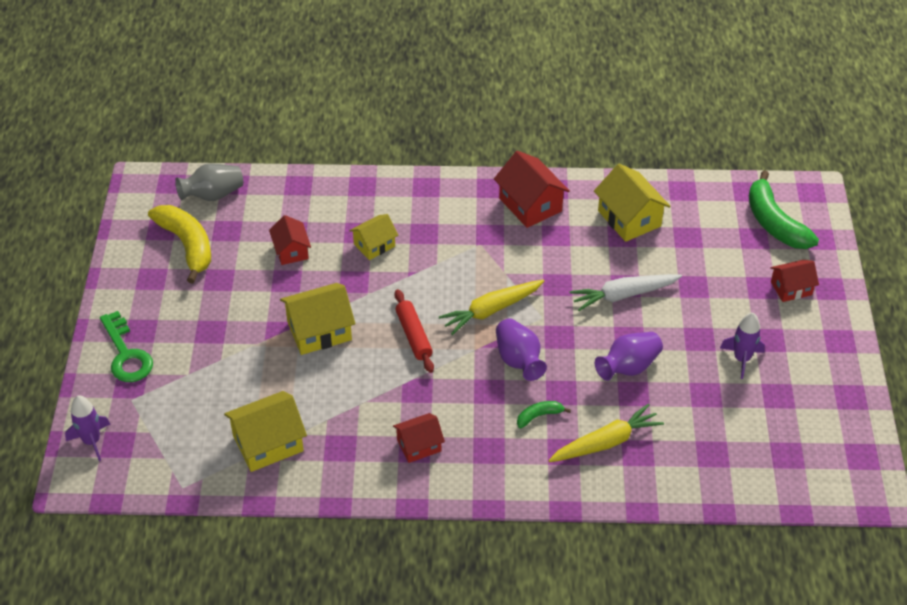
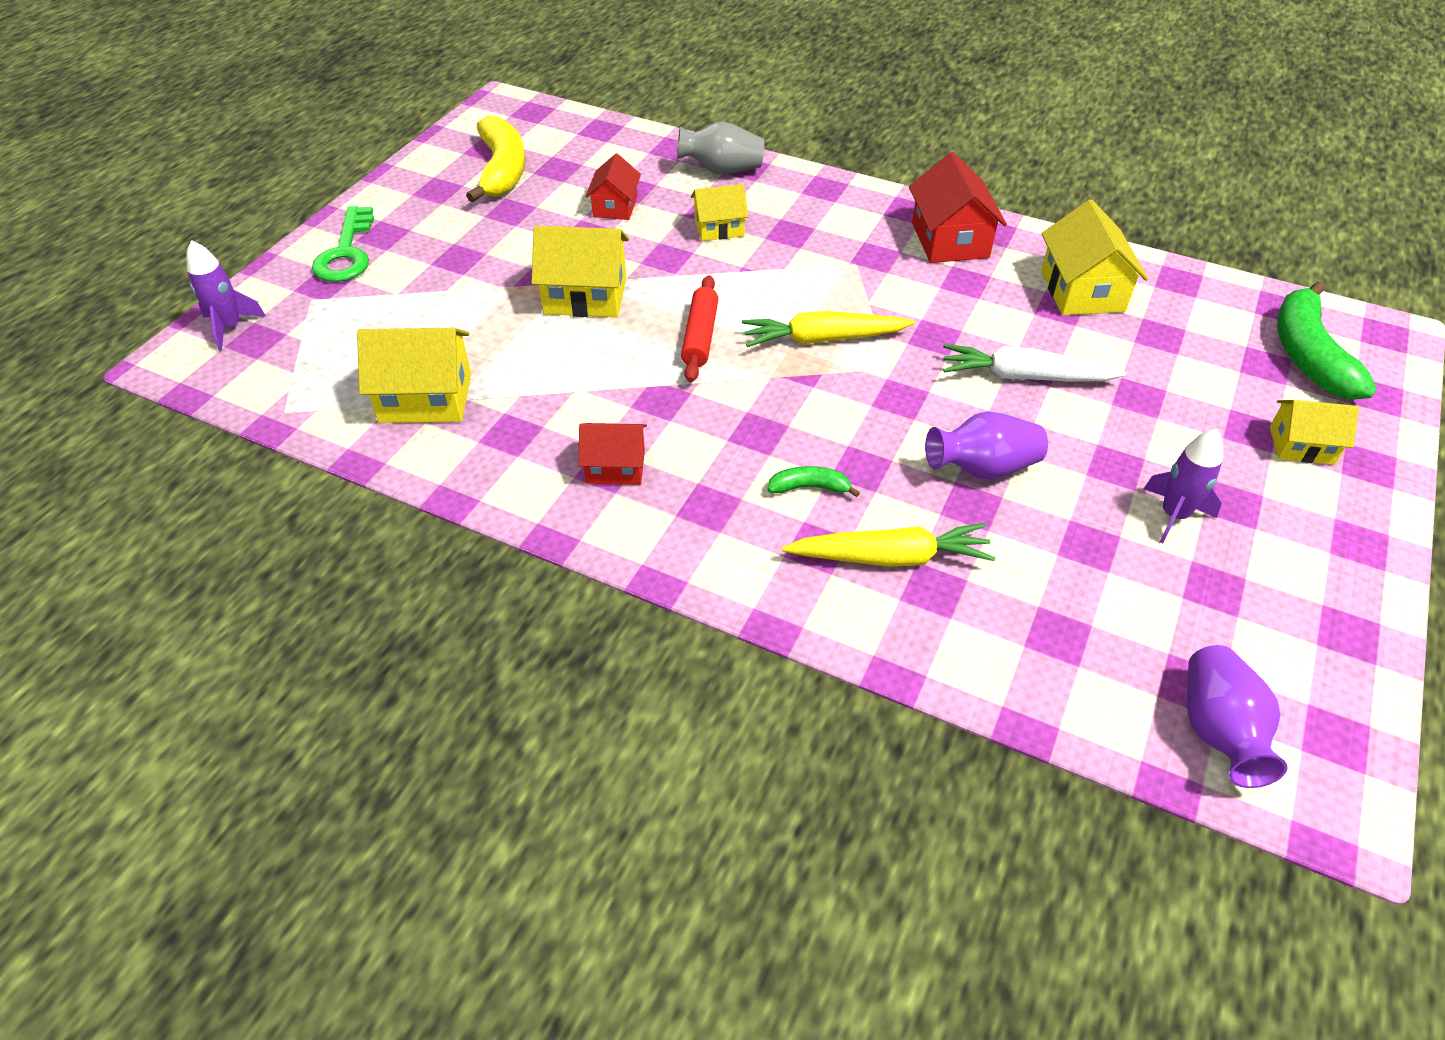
camera: 25 degrees right, 0 degrees up
(213, 195) = (569, 133): grey vase -> grey vase (722, 170)
(518, 360) = (824, 408): purple vase -> purple vase (1218, 731)
(791, 288) = (1301, 445): red house -> yellow house

